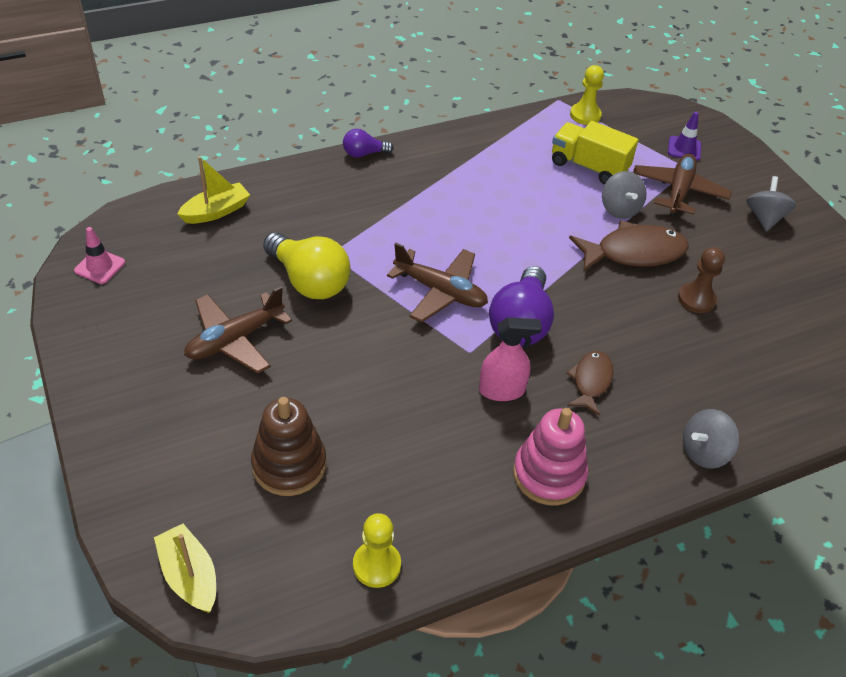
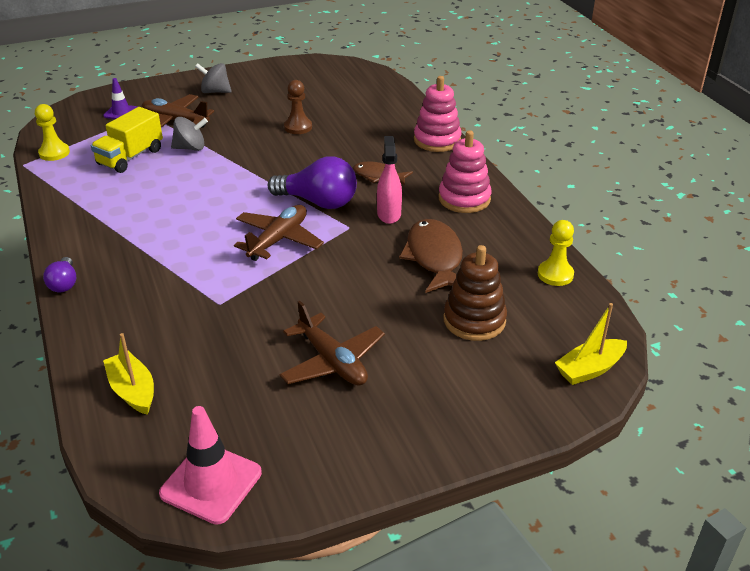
camera: 85 degrees left, 10 degrees down
(100, 266) = (211, 483): pink traffic cone -> pink traffic cone, size x1.69
(309, 281) = (256, 316): yellow light bulb -> none
(634, 253) = (244, 146): brown fish -> brown fish (434, 257)
(704, 452) = (437, 140): grey spinning top -> pink stacking toy

